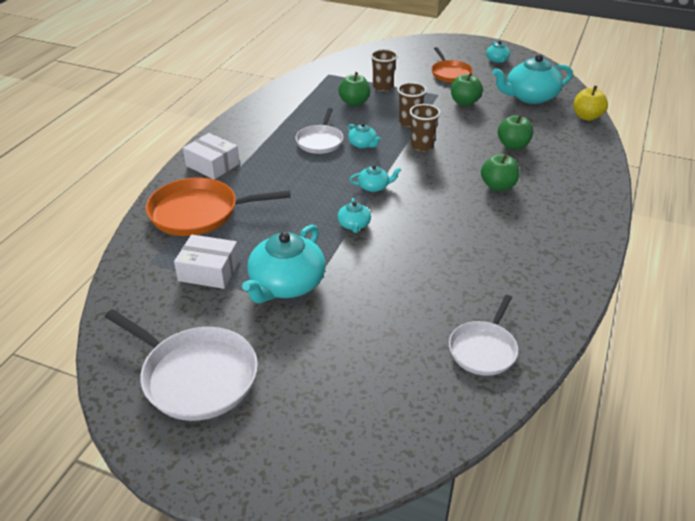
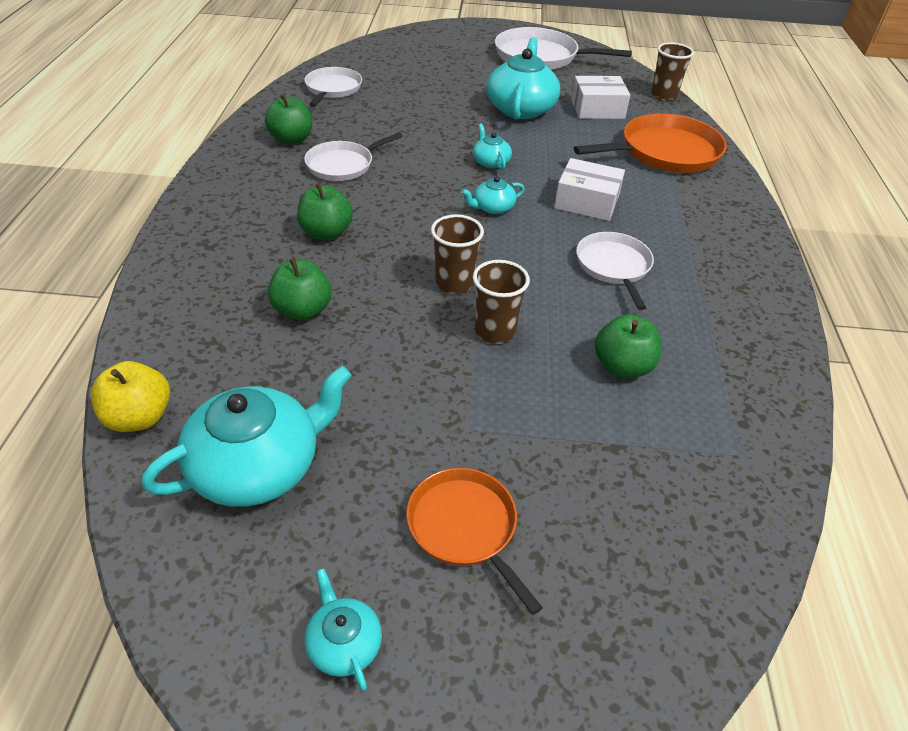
camera: 160 degrees right, 5 degrees up
(212, 165) = (717, 206): white box -> white box (586, 202)
(363, 144) = (547, 271): turquoise teapot -> none
(382, 87) = (596, 428): brown cup -> brown cup (663, 95)
(464, 102) = (406, 412): green apple -> green apple (291, 139)
(481, 240) = (343, 165): none -> white pan

